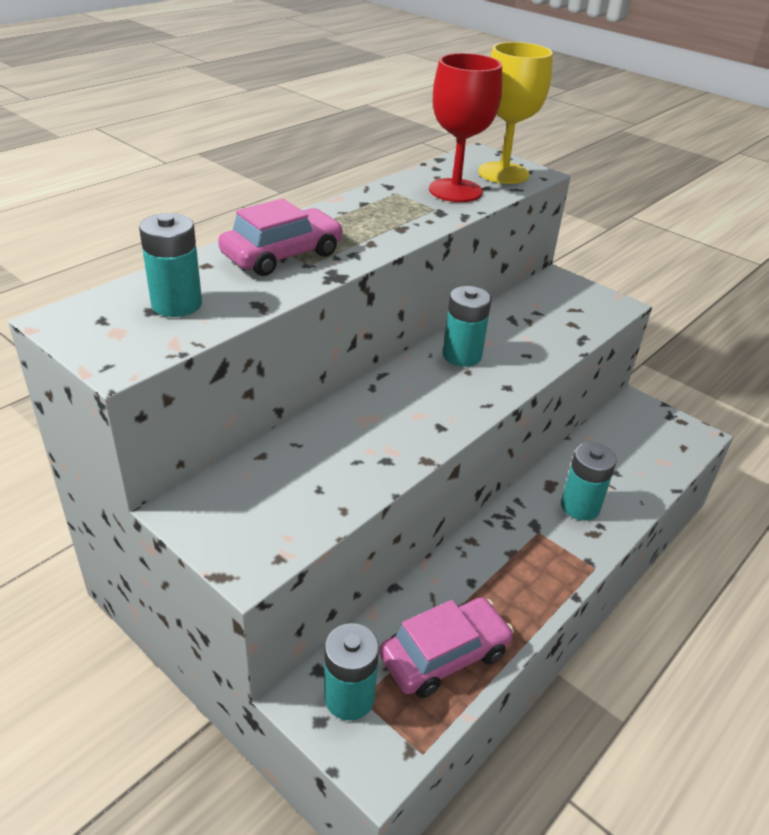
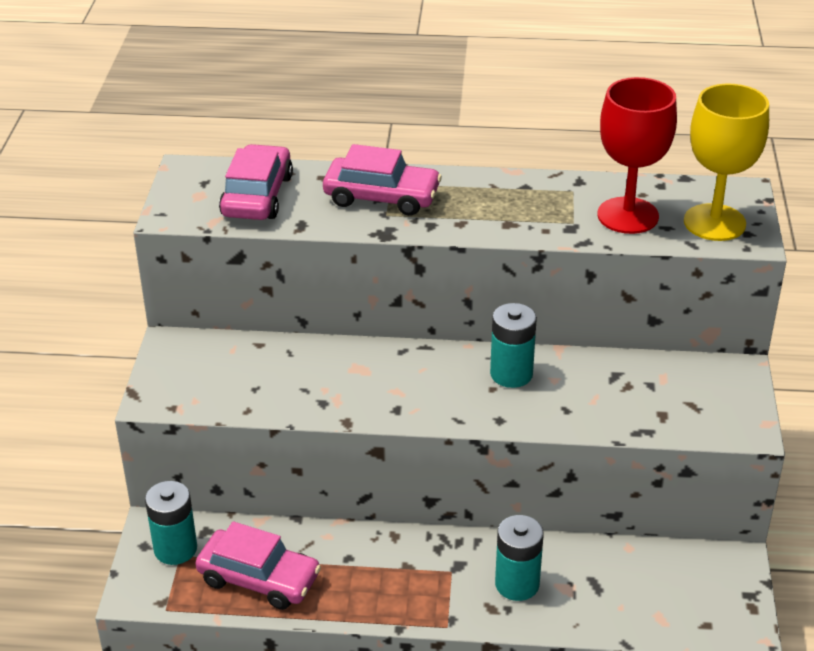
camera: 55 degrees right, 0 degrees up
(176, 304) = (257, 196): turquoise battery -> pink car

